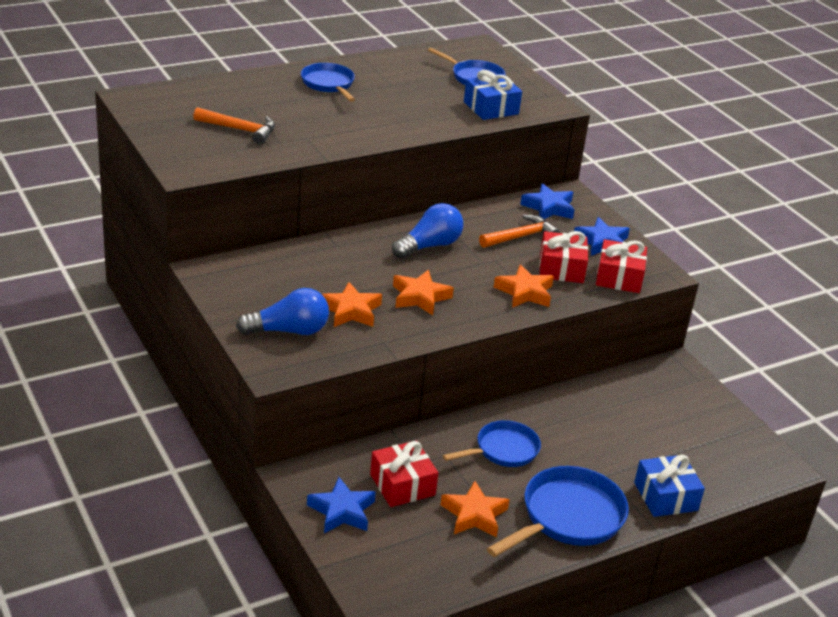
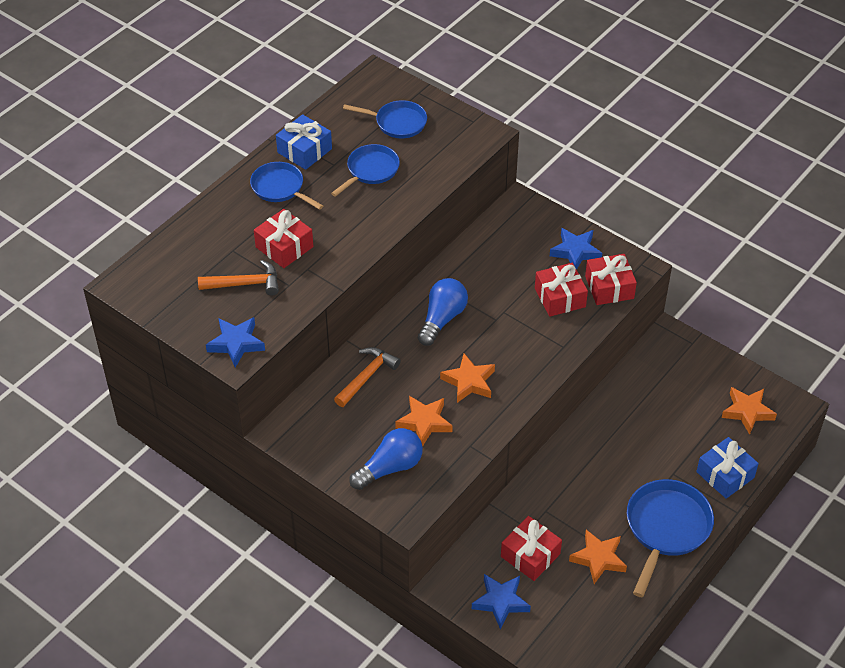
camera: 20 degrees left, 15 degrees up
(298, 119) = (284, 247): none -> red gift
(491, 108) = (435, 159): blue gift -> blue gift (304, 150)
(503, 450) = (585, 485): blue pan -> blue pan (370, 170)
(521, 236) = (508, 274): orange hammer -> orange hammer (367, 376)
(524, 292) = (546, 338): orange star -> orange star (747, 412)
(548, 207) = (511, 228): blue star -> blue star (236, 344)

